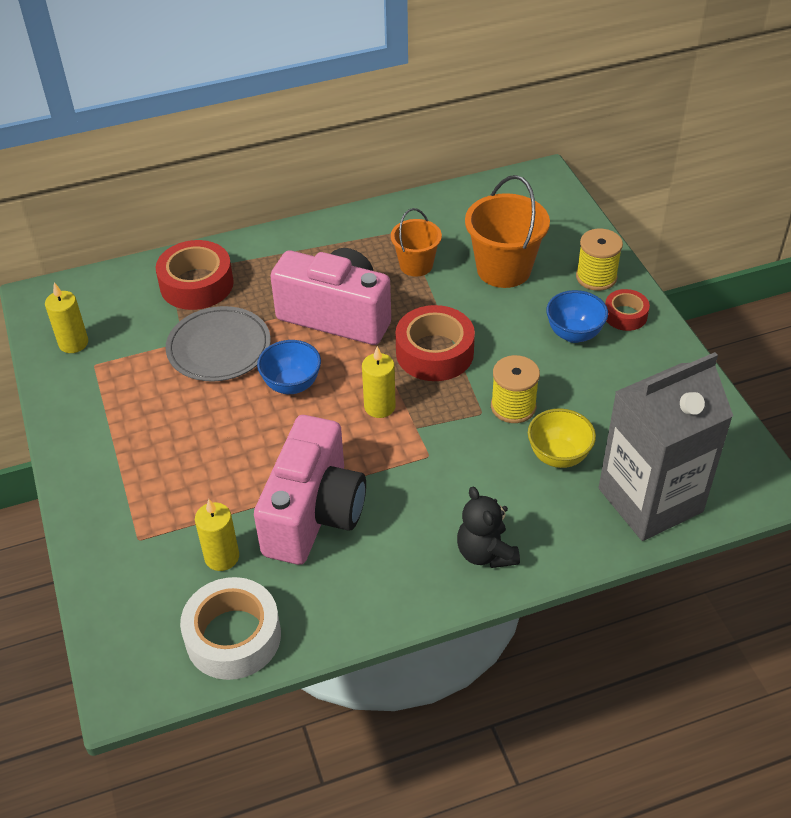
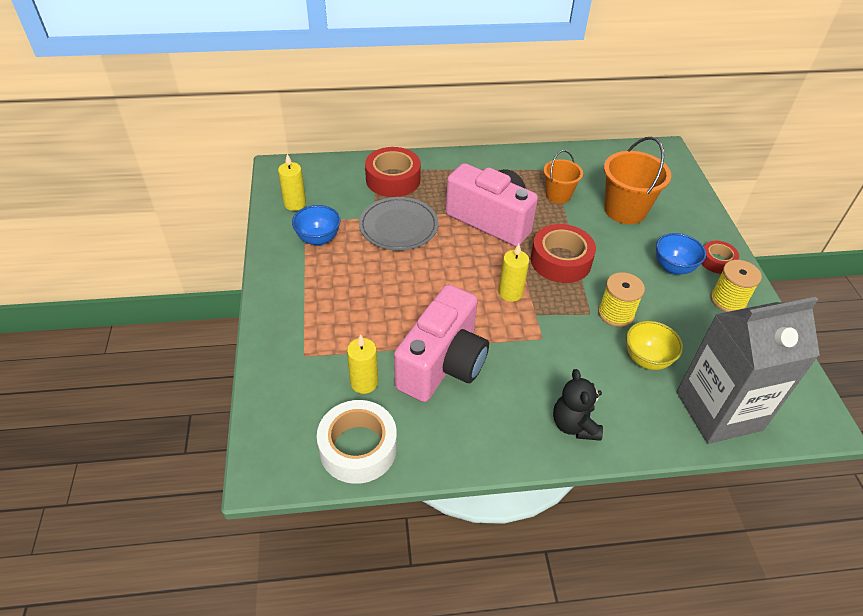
camera: 10 degrees right, 0 degrees up
(292, 385) = (446, 263): blue bowl -> blue bowl (318, 239)
(596, 277) = (697, 228): yellow spool -> yellow spool (728, 300)

